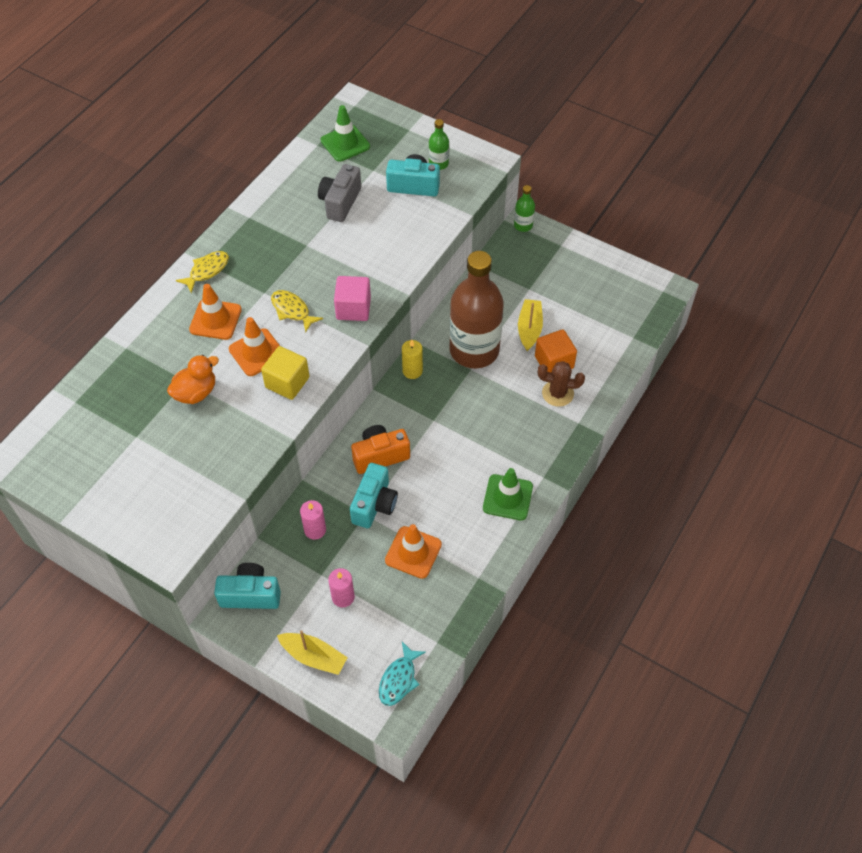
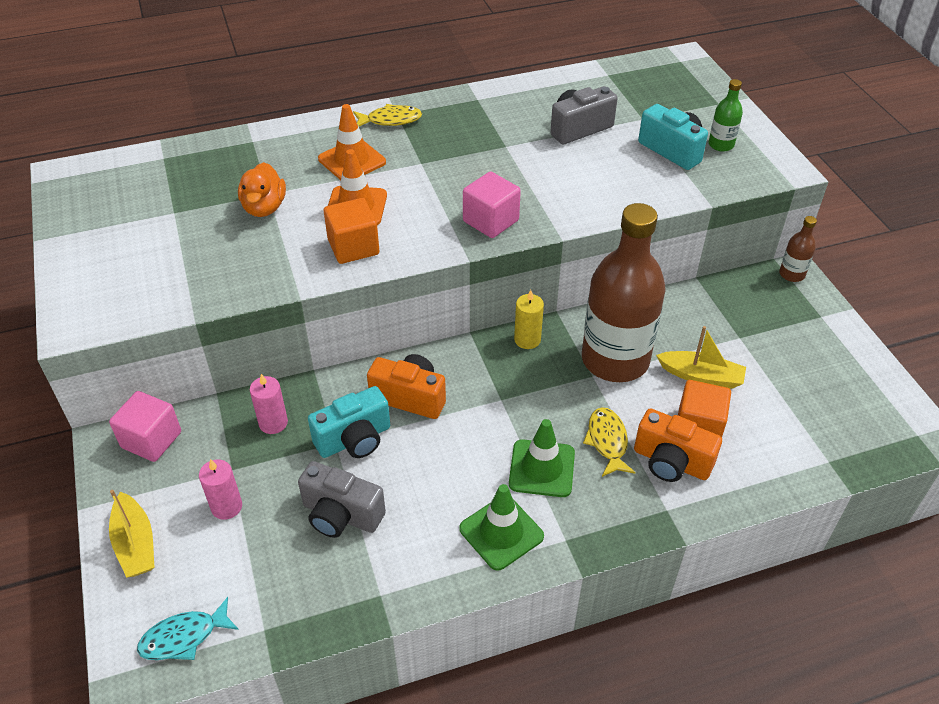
camera: 40 degrees right, 10 degrees down
(196, 392) = (264, 208): orange duck -> orange duck turned 90 degrees clockwise
(250, 594) = (151, 440): turquoise camera -> pink cube
(287, 382) = (353, 247): yellow cube -> orange cube
(292, 310) = (429, 191): yellow fish -> yellow fish (607, 441)
(345, 143) = (637, 85): green traffic cone -> green traffic cone (542, 468)
(413, 552) = (341, 515): orange traffic cone -> grey camera
(523, 225) = (792, 274): green bottle -> brown bottle
(529, 329) = (701, 376): yellow boat -> yellow boat turned 60 degrees clockwise
(557, 393) = (671, 462): brown cactus -> orange camera

